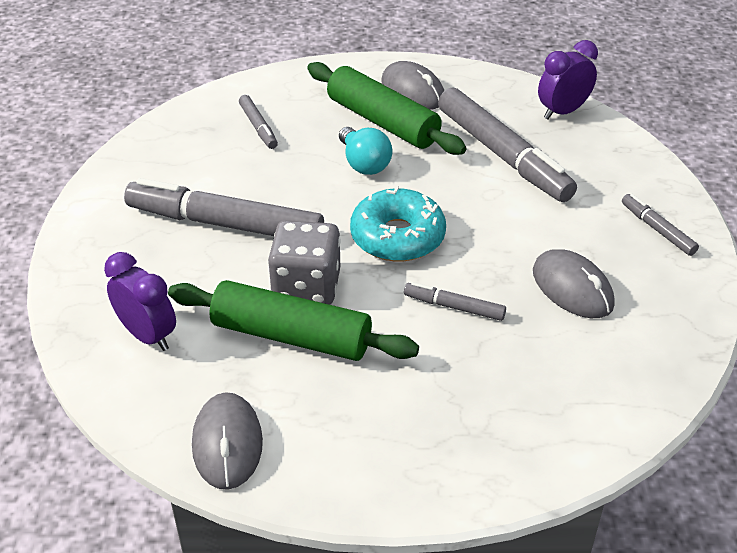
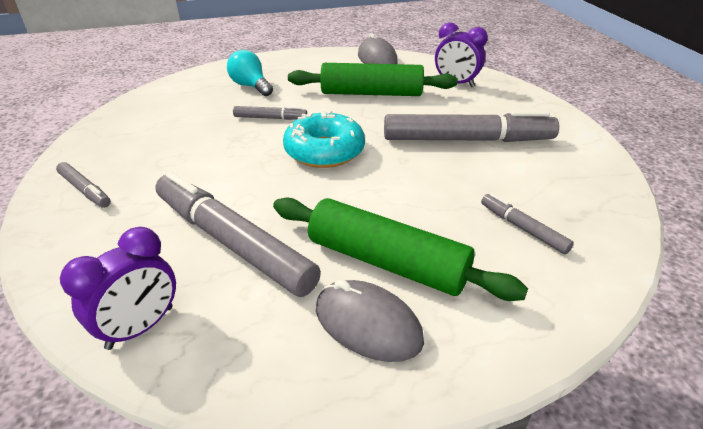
camera: 165 degrees right, 5 degrees down
(306, 286) = (377, 114): grey dice -> none
(364, 163) = (383, 206): turquoise light bulb -> turquoise light bulb (251, 86)
(572, 288) = (180, 139): grey mouse -> none

